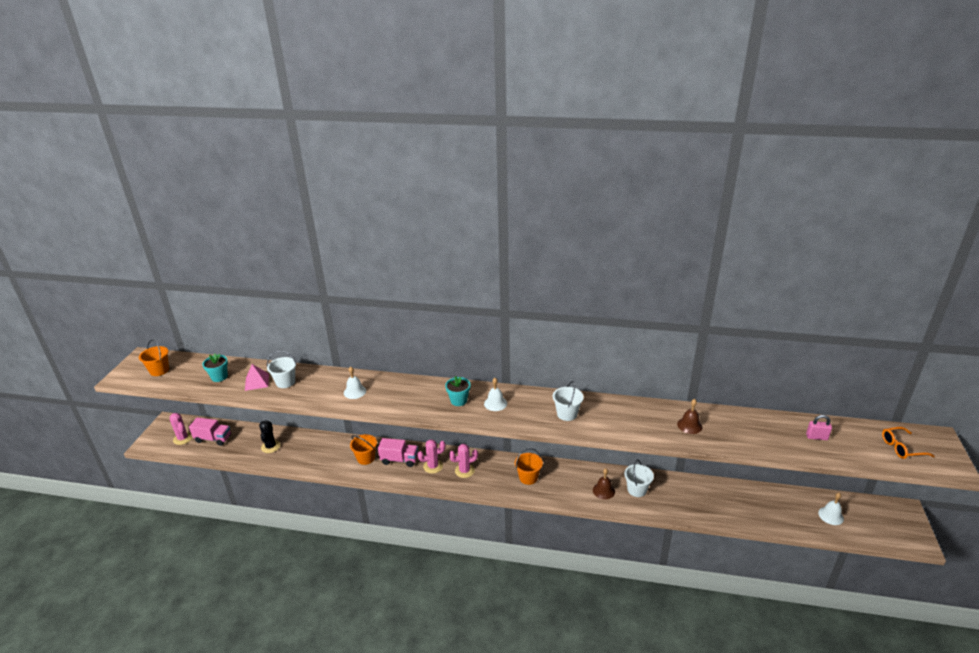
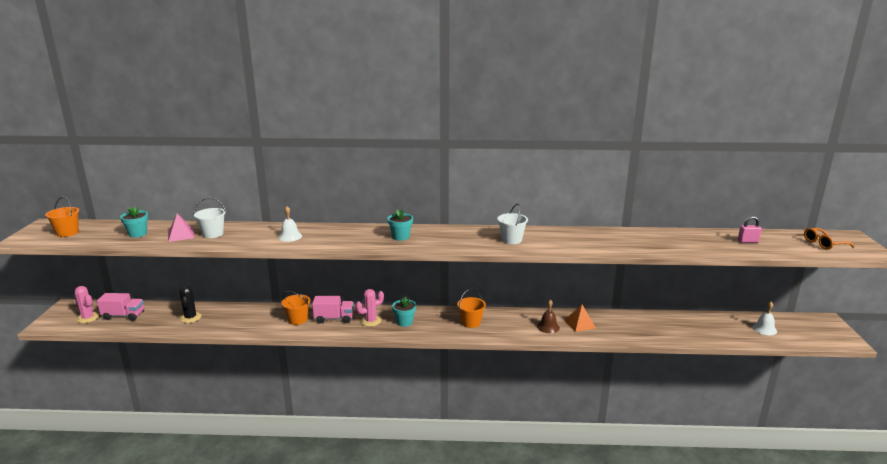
camera: 10 degrees left, 10 degrees down
(464, 471) = (404, 322): pink cactus -> turquoise flower pot
(495, 403) = (438, 237): white bell -> none
(637, 490) = (580, 324): white bucket -> orange pyramid
(689, 425) = (630, 241): brown bell -> none

